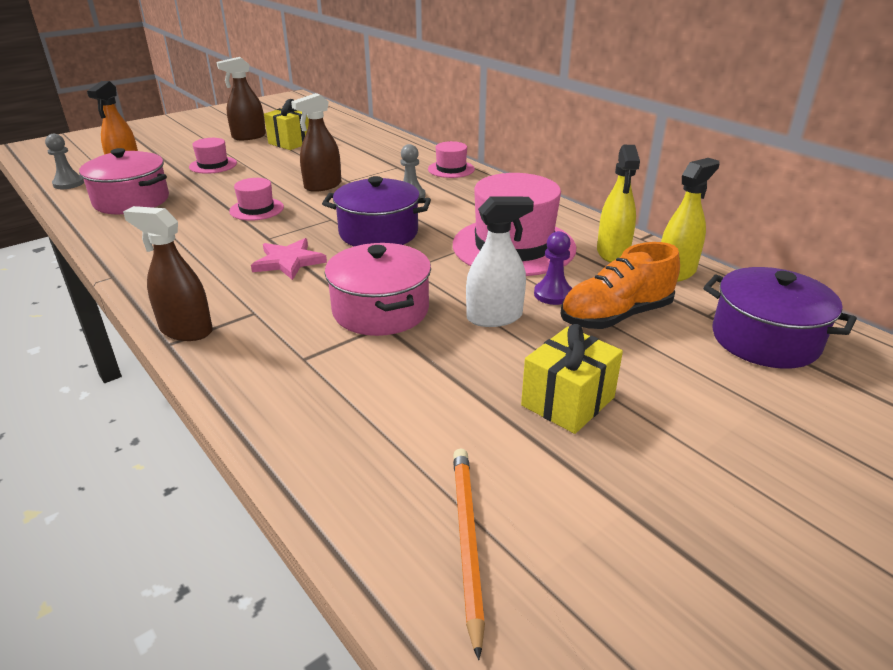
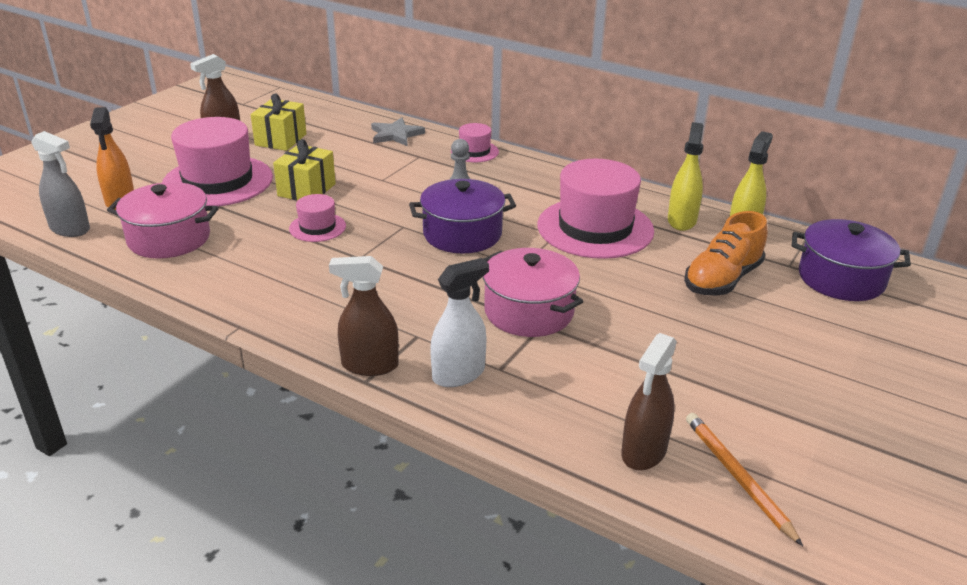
camera: 20 degrees left, 0 degrees up
(68, 184) = (70, 229): grey pawn -> grey spray bottle
(213, 165) = (218, 181): pink hat -> pink hat, size x2.08
(288, 261) = (403, 279): pink star -> none
(322, 186) = (361, 190): brown spray bottle -> brown spray bottle (644, 452)
(392, 149) = (396, 134): none -> grey star
(494, 317) = (629, 299): white spray bottle -> white spray bottle (458, 374)
(553, 294) = (660, 269): purple pawn -> none
(567, 401) = (734, 359): yellow gift -> yellow gift (306, 190)
(612, 253) = (682, 220): yellow spray bottle -> yellow spray bottle turned 150 degrees counterclockwise

